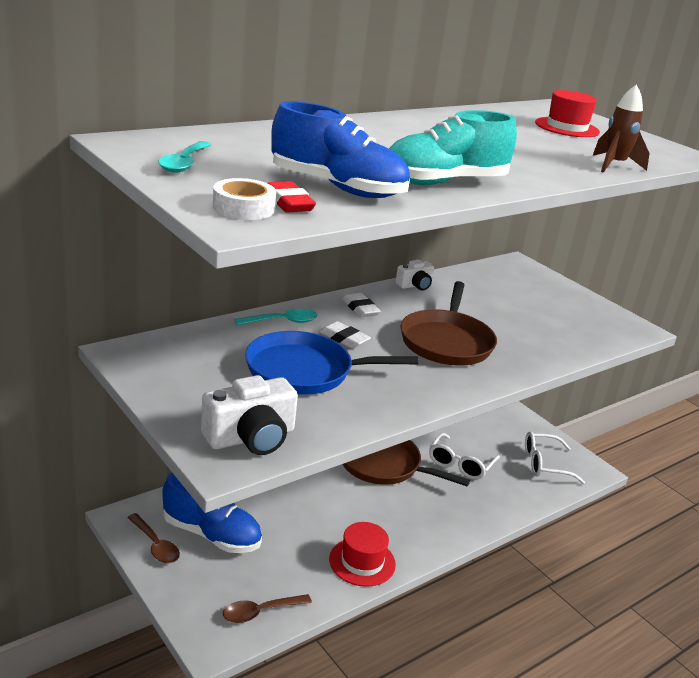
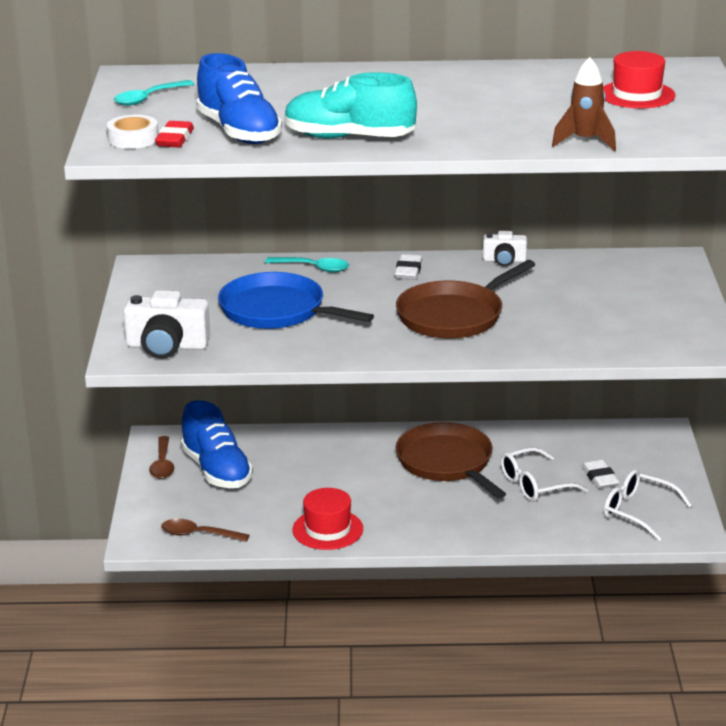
camera: 40 degrees right, 0 degrees up
(344, 339) = (352, 293): white eraser -> white eraser (600, 478)

